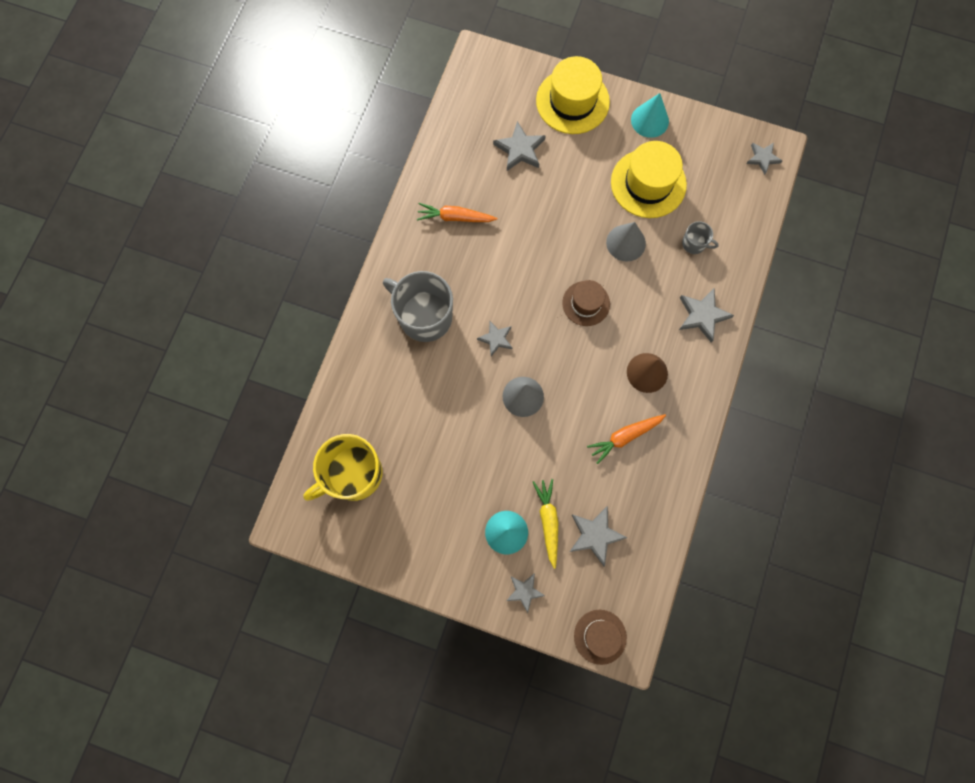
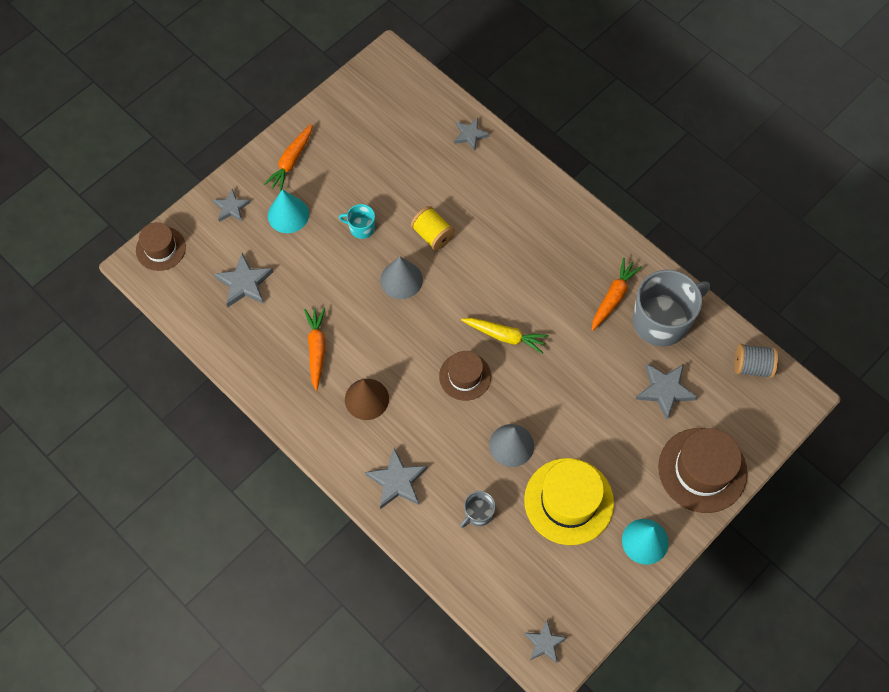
camera: 115 degrees right, 10 degrees down
(353, 474) = (403, 120): yellow mug -> none
(424, 316) = (522, 229): grey mug -> grey mug (662, 320)
(447, 560) = (291, 161): none -> orange carrot
(465, 390) = (432, 235): none -> yellow spool
(467, 95) = (752, 366): none -> grey spool
(488, 457) = (361, 228): none -> turquoise mug
(496, 339) = (469, 281): grey star -> grey star (470, 135)
(548, 521) = (278, 251): yellow carrot -> yellow carrot (505, 336)
(572, 101) = (702, 470): yellow hat -> brown hat

